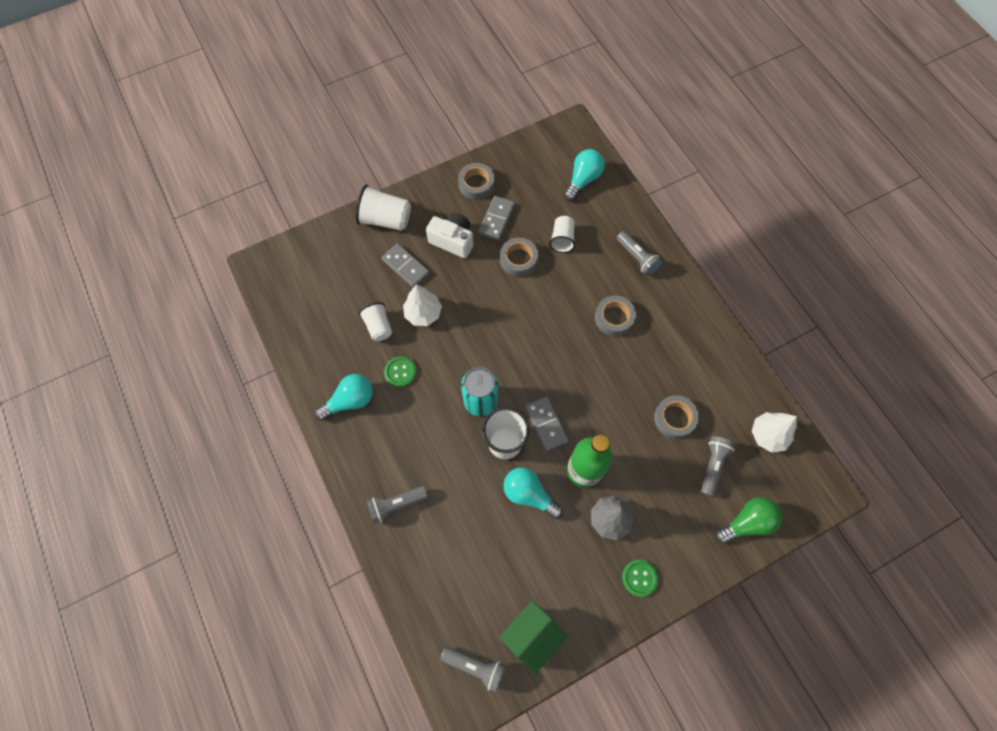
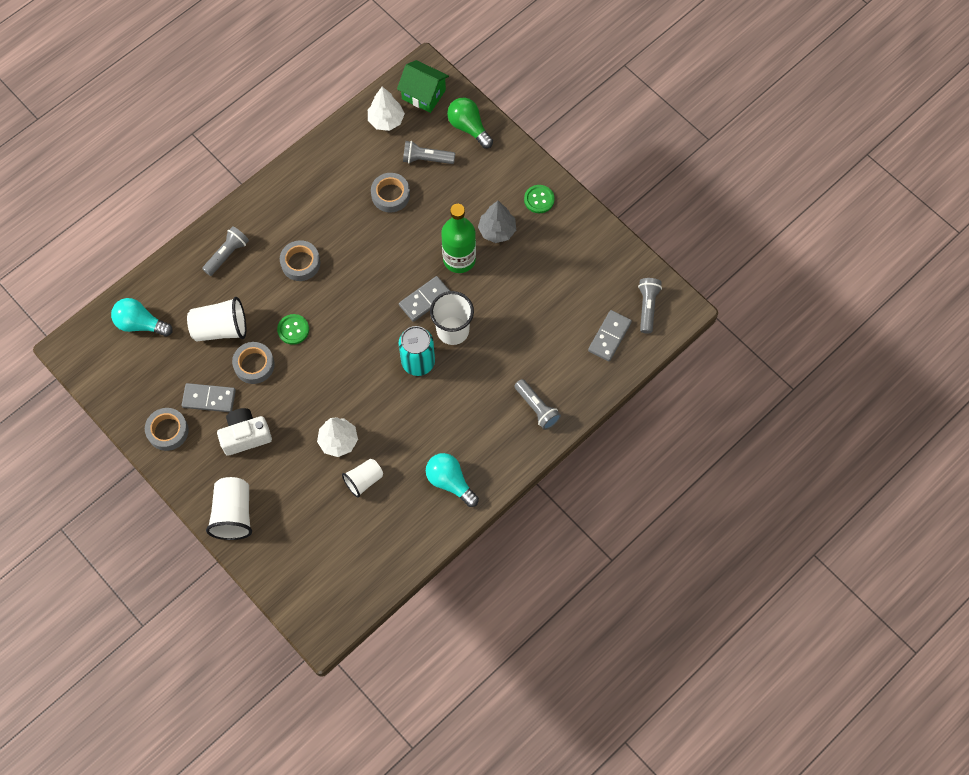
camera: 105 degrees left, 0 degrees up
(400, 372) = (408, 444): green button -> green button (293, 330)
(406, 266) = (288, 474): grey domino -> grey domino (609, 336)
(453, 241) = (245, 436): white camera -> white camera turned 60 degrees clockwise
(529, 494) = (494, 299): turquoise light bulb -> none
(532, 636) = (610, 270): green house -> green house (423, 94)
(562, 240) = (221, 328): white cup -> white cup, size x1.55

